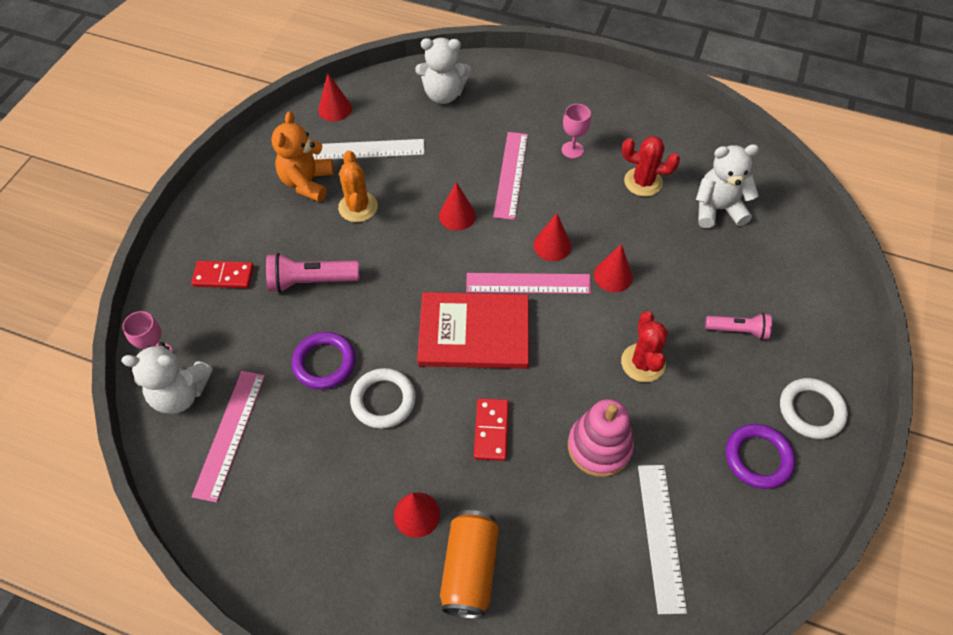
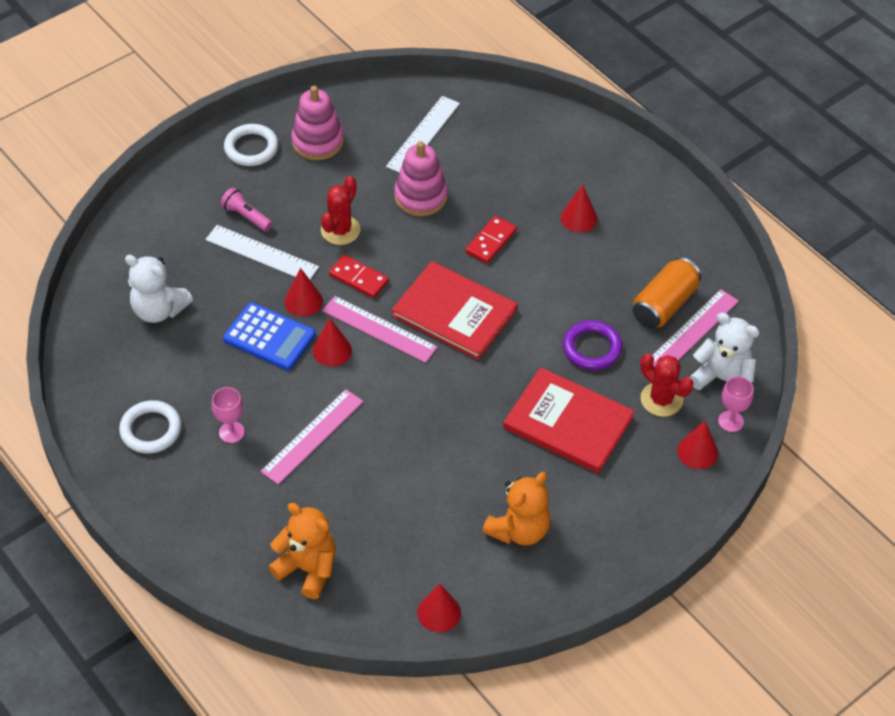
camera: 150 degrees left, 5 degrees down
(223, 276) = (646, 467): red domino -> red domino (358, 278)
(311, 281) = (568, 423): pink flashlight -> red book
(358, 207) = (483, 476): orange cactus -> none
(368, 150) = (434, 537): white ruler -> white ruler (262, 253)
(383, 400) = (559, 298): white ring -> white ring (151, 430)
(443, 94) = (308, 569): white teddy bear -> orange teddy bear
(457, 215) = (395, 420): red cone -> red cone (697, 452)
(470, 569) = (562, 174): orange can -> orange can (664, 305)
(611, 231) = (269, 337): none -> blue calculator
(643, 182) = (197, 366): red cactus -> red cactus (661, 399)
(758, 458) = (317, 142): purple ring -> pink stacking toy

